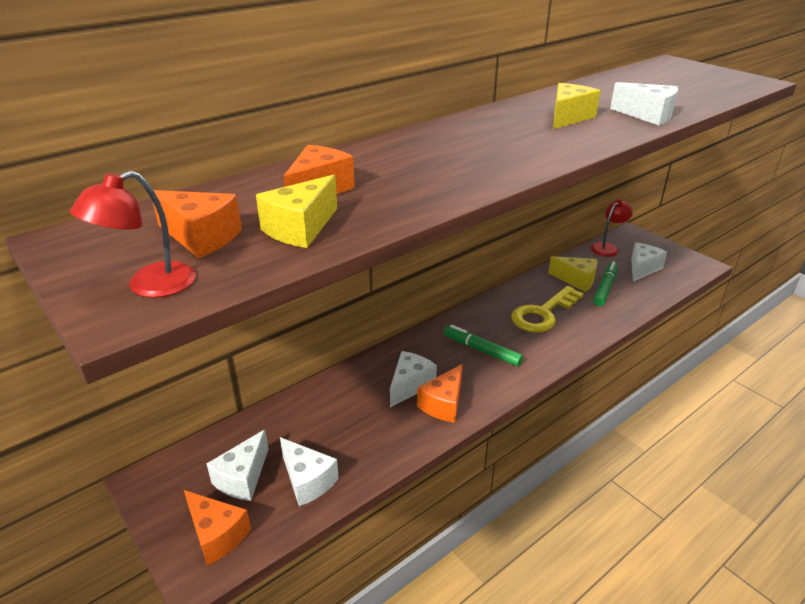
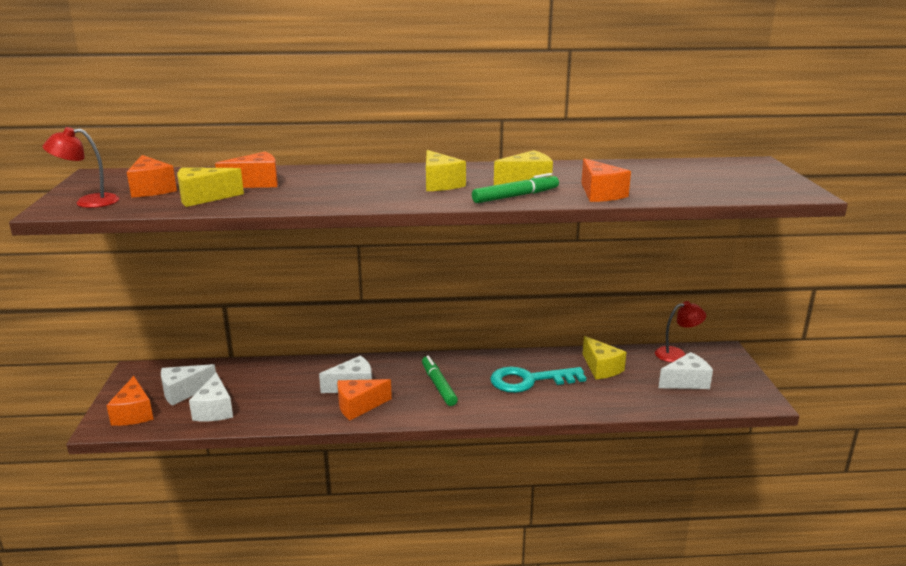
camera: 35 degrees right, 10 degrees down
(505, 139) = (440, 184): none -> yellow cheese
(543, 314) = (529, 380): yellow key -> turquoise key
(605, 288) = (620, 383): green marker -> green marker (515, 196)
(648, 115) = (600, 194): white cheese -> orange cheese

